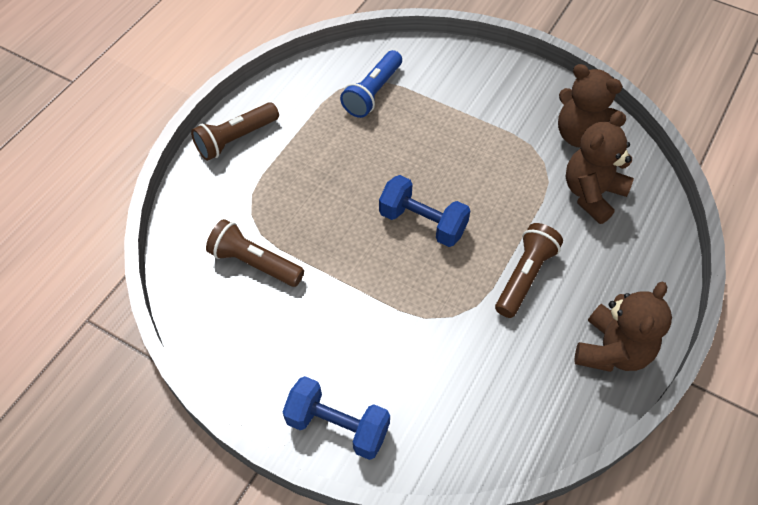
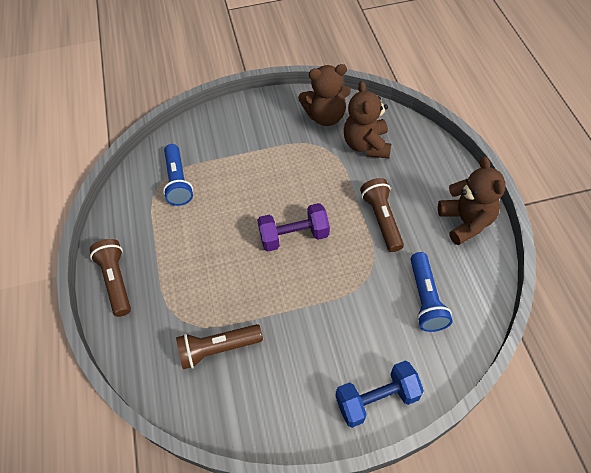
camera: 40 degrees left, 0 degrees up
(236, 139) = (116, 281): brown flashlight -> brown flashlight turned 150 degrees clockwise
(422, 223) = (294, 236): blue dumbbell -> purple dumbbell
(483, 384) = (425, 298): none -> blue flashlight

